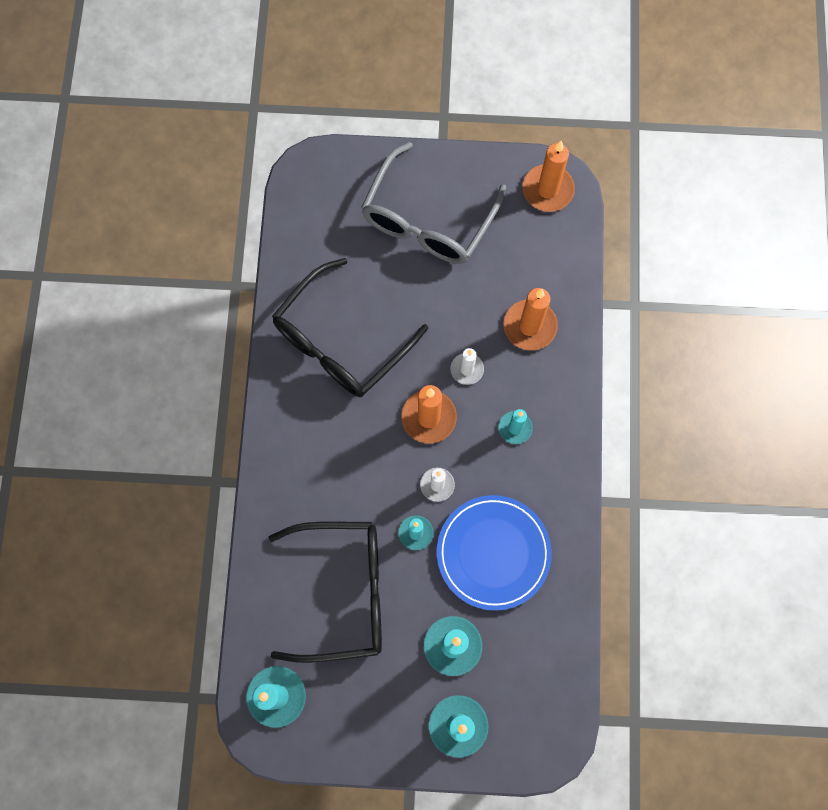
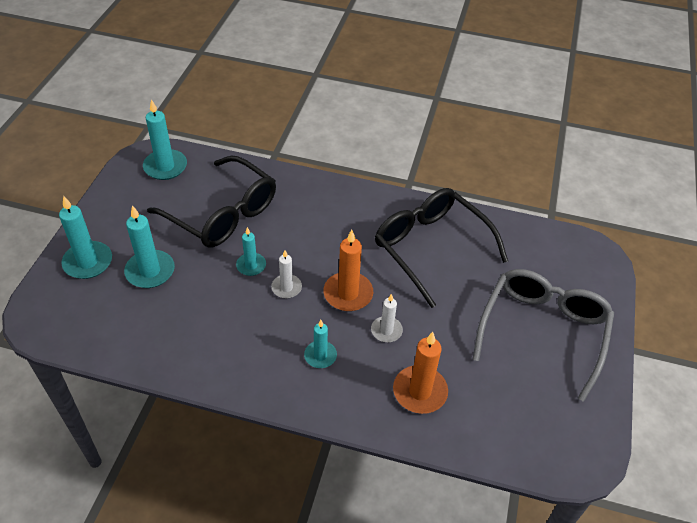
camera: 100 degrees right, 25 degrees down
(343, 592) = (223, 214): black glasses -> black glasses turned 60 degrees counterclockwise
(427, 220) = (543, 331): grey glasses -> grey glasses turned 75 degrees clockwise
(493, 553) = (213, 314): blue plate -> none
(547, 190) = (572, 444): orange candle -> none

